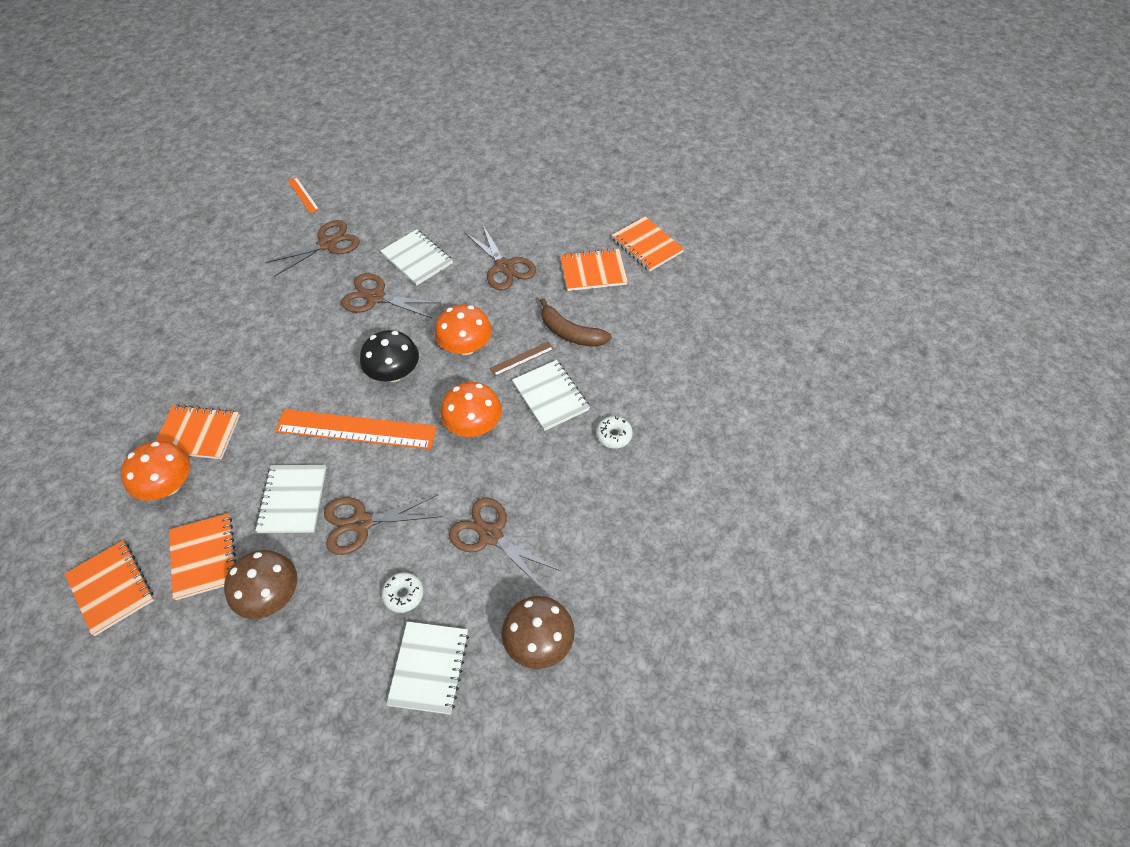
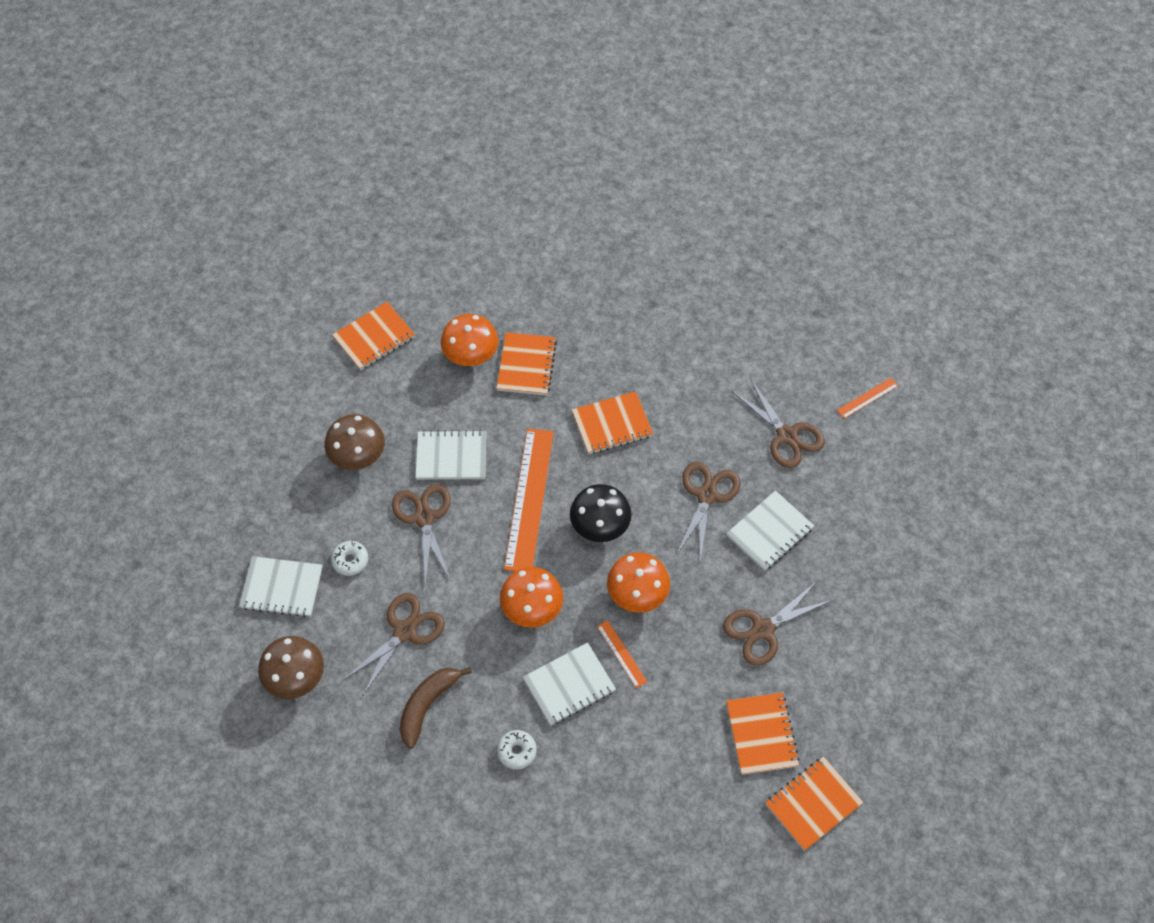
camera: 90 degrees right, 5 degrees up
(204, 557) = (398, 398): orange notebook -> orange notebook (612, 424)
(522, 358) = (621, 653): brown ruler -> orange ruler
(570, 333) = (660, 707): brown banana -> brown banana (427, 705)

